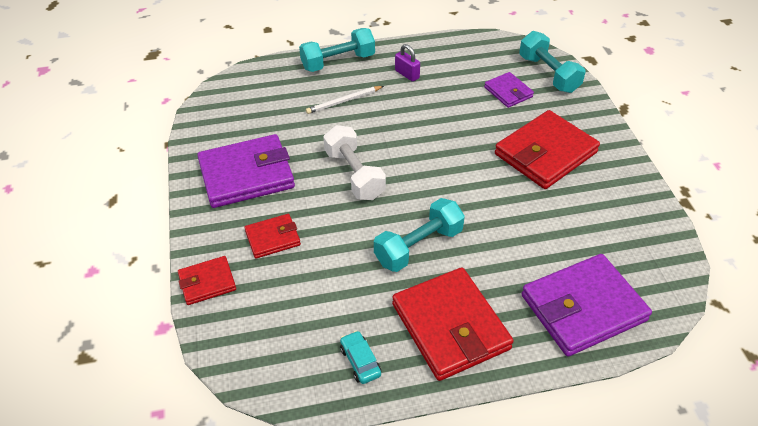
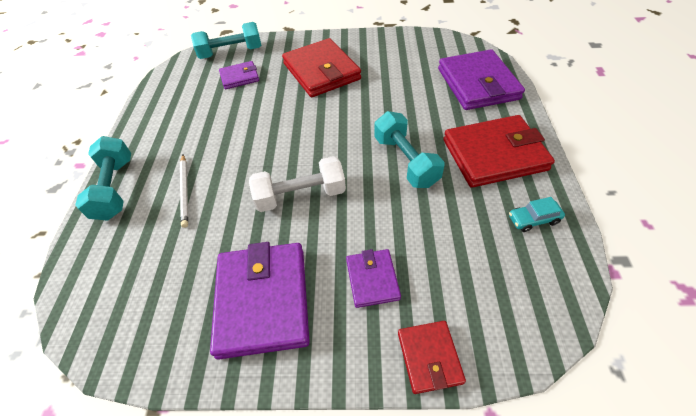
camera: 75 degrees left, 5 degrees up
(273, 238) = (372, 279): red wallet -> purple wallet
(407, 74) = (174, 136): purple padlock -> none

